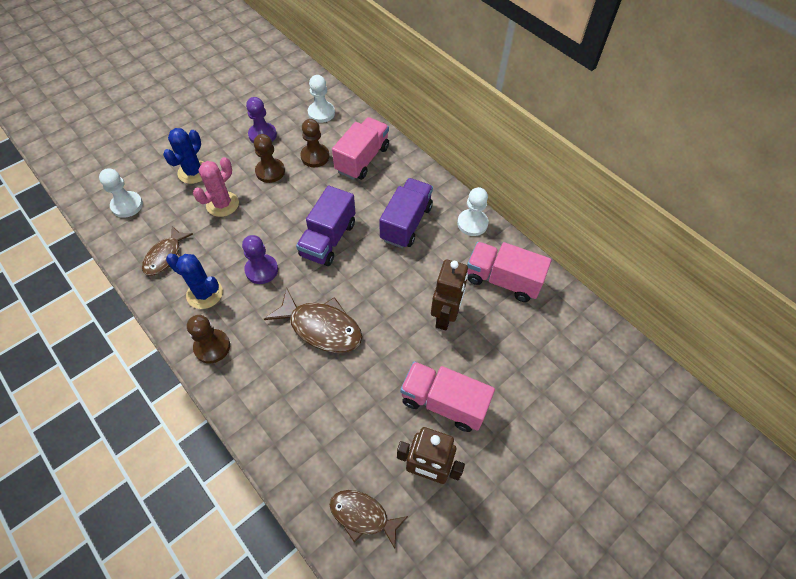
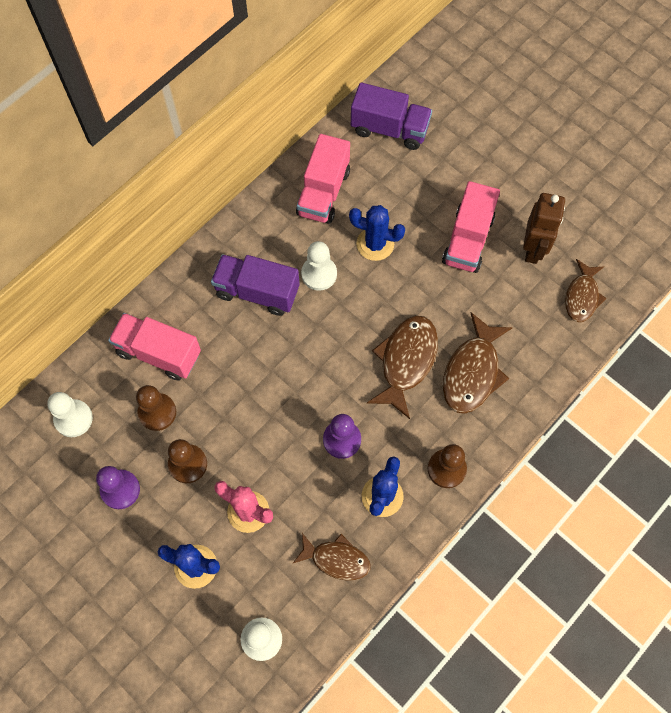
camera: 95 degrees left, 10 degrees up
(299, 384) = (472, 372): none -> brown fish
(328, 239) = (290, 373): purple truck -> purple truck (389, 129)
(445, 316) = (375, 244): brown robot -> blue cactus
(472, 223) = (251, 223): white pawn -> white pawn (319, 274)

